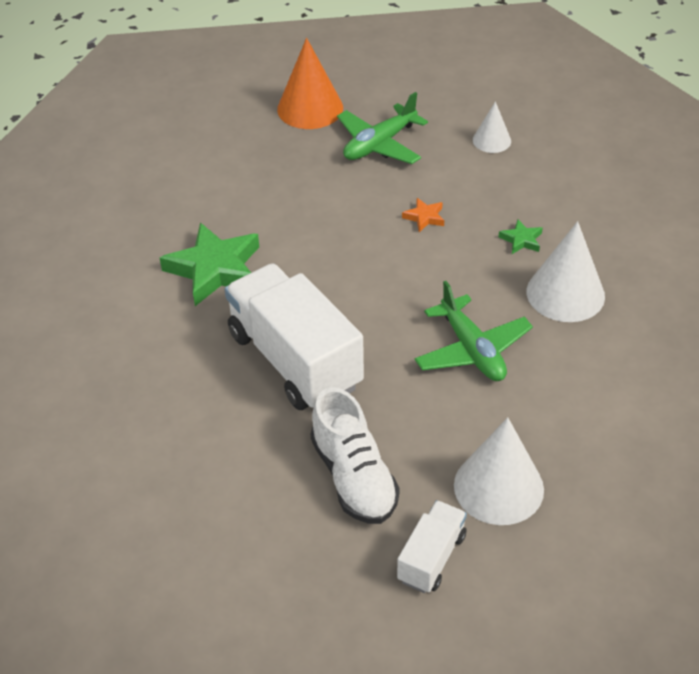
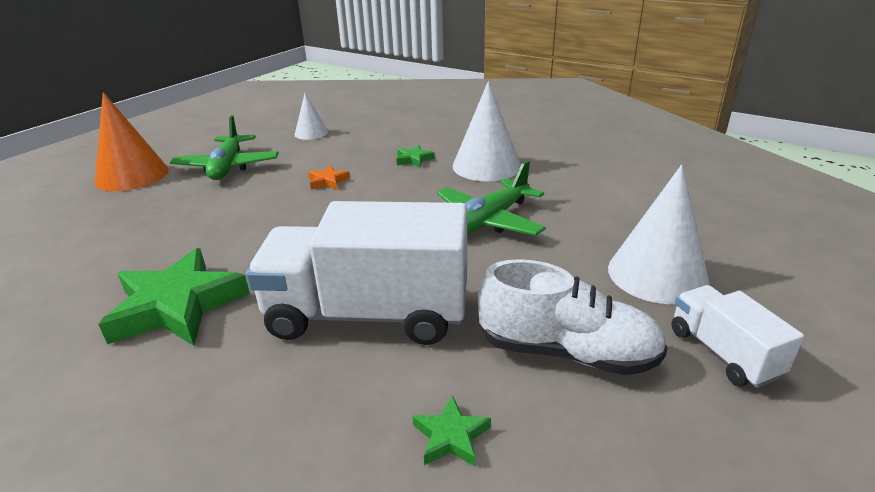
camera: 50 degrees left, 15 degrees down
(236, 462) = (451, 436): none -> green star
(472, 350) = (489, 220): green plane -> green plane turned 120 degrees clockwise

